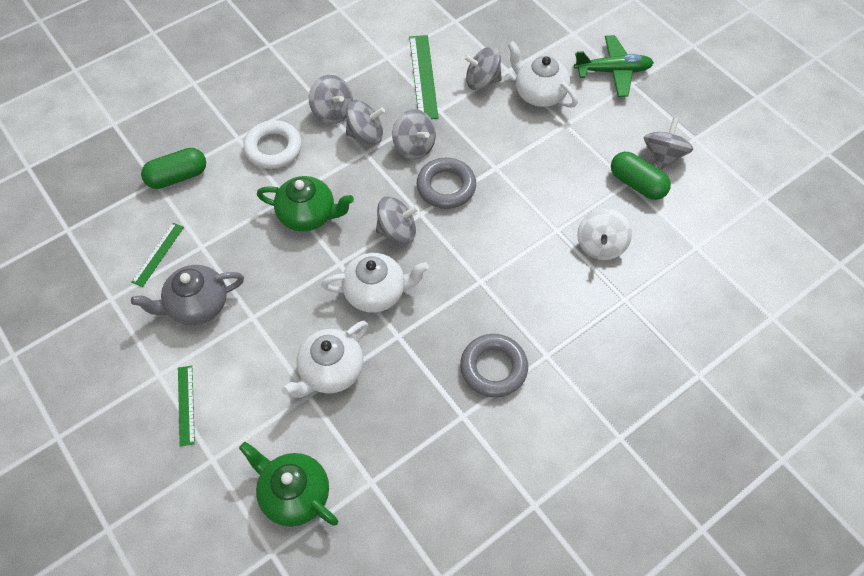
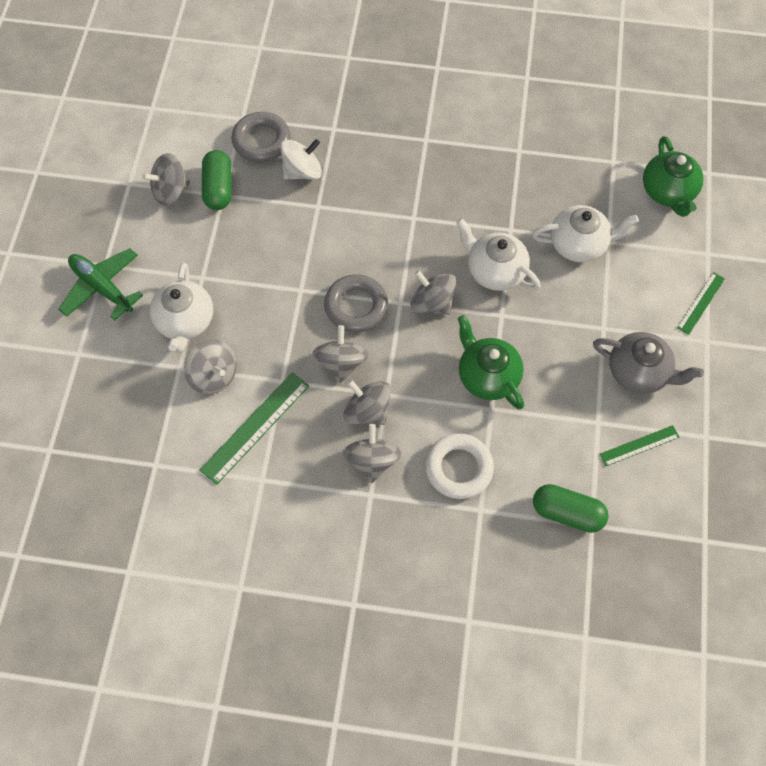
camera: 135 degrees left, 5 degrees up
(493, 368) = (468, 160): grey ring -> grey ring (261, 141)

